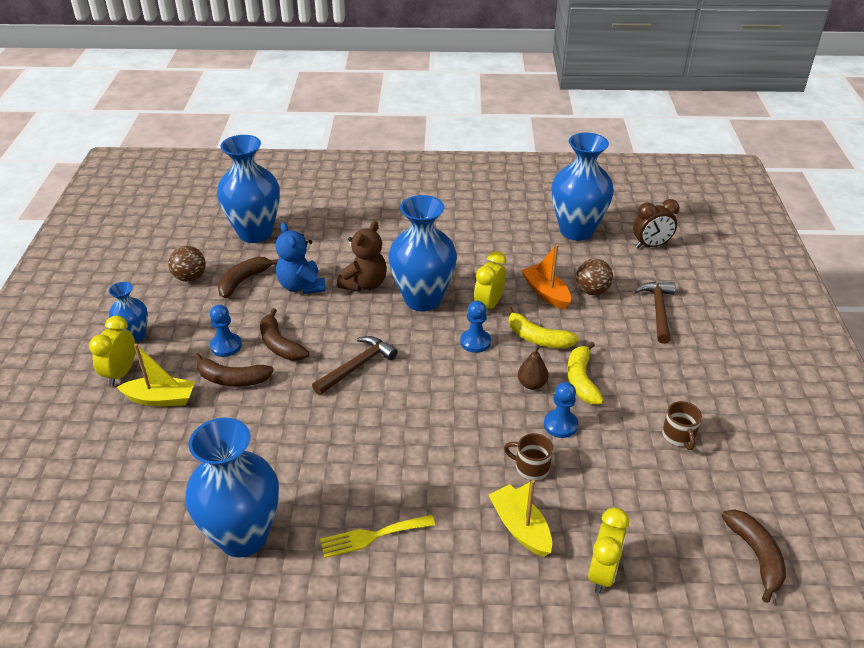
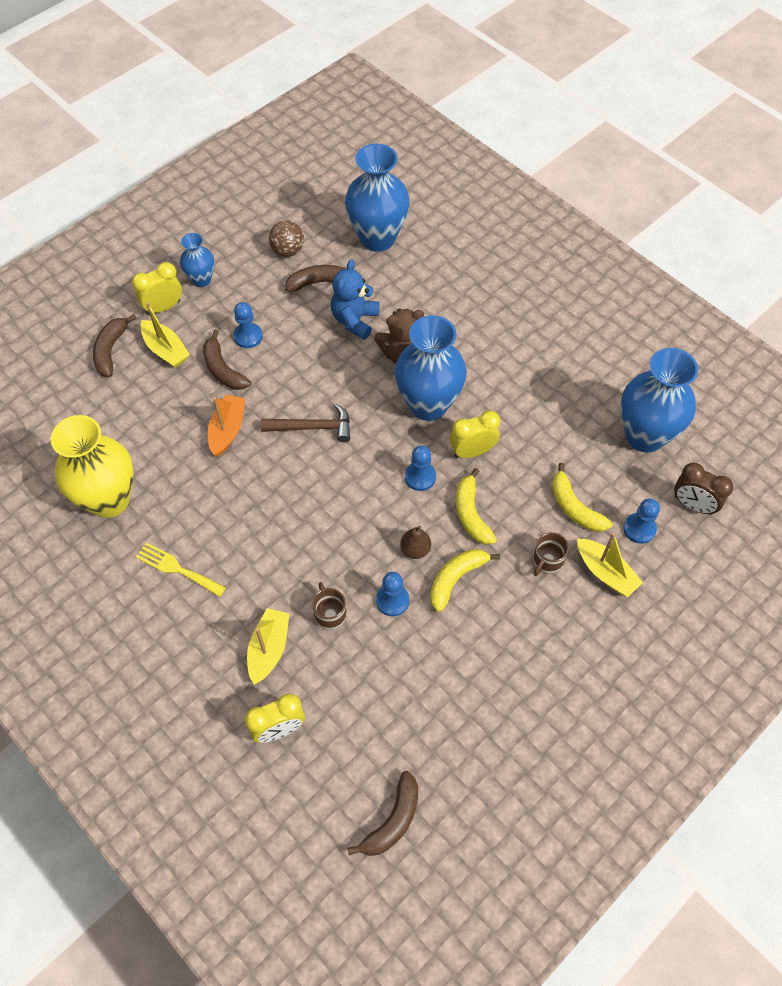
camera: 45 degrees right, 20 degrees up
(243, 536) = (109, 500): blue vase -> yellow vase
(280, 344) = (283, 364): brown banana -> brown banana (111, 350)
(546, 293) = (533, 477): orange boat -> orange boat (227, 430)
(592, 291) = (574, 507): brown ball -> yellow banana
(642, 276) = (639, 529): none -> blue pawn
(658, 310) = (605, 572): brown hammer -> yellow boat
(679, 436) = (465, 689): brown mug -> brown mug (547, 561)

